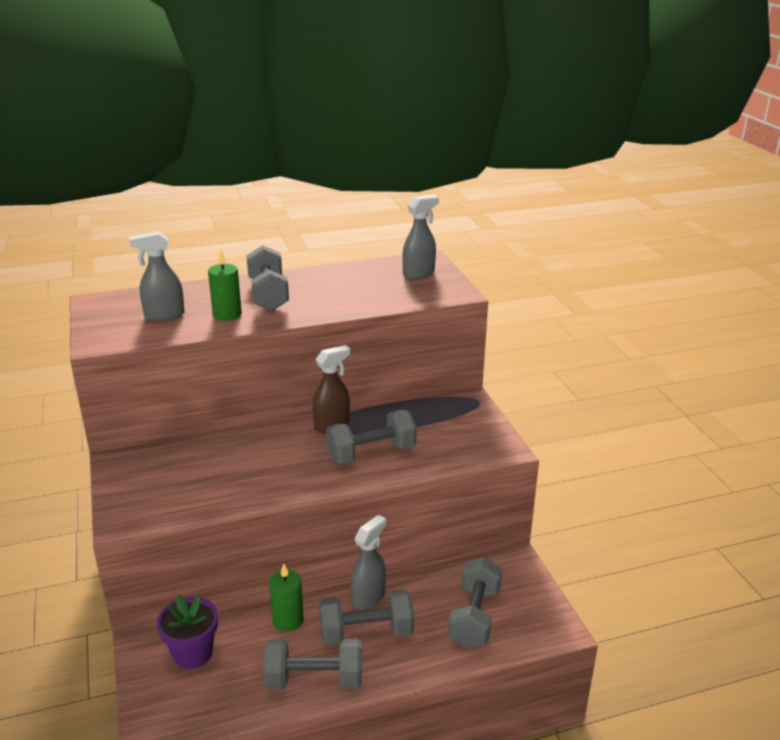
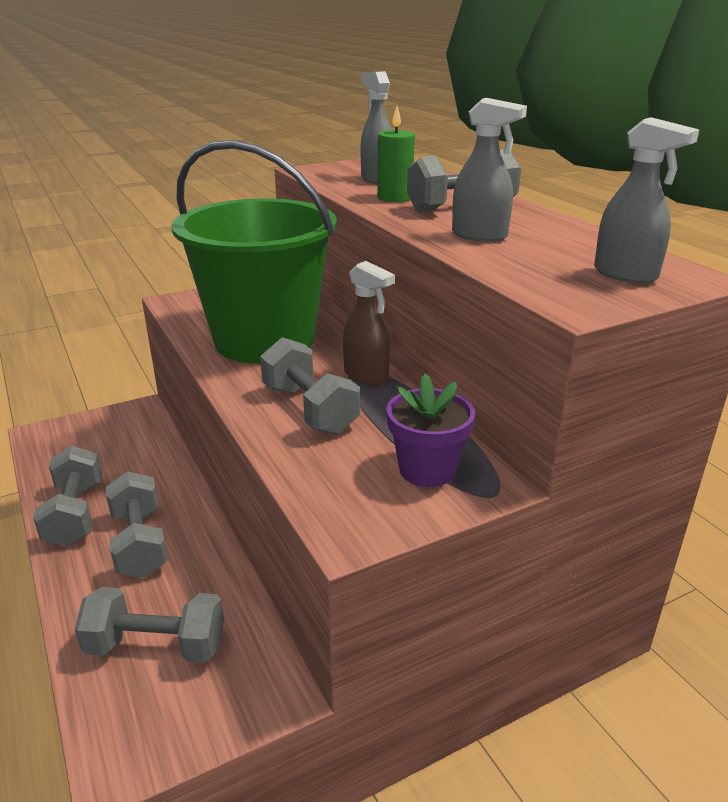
camera: 80 degrees right, 0 degrees up
(193, 653) = (127, 435): purple flower pot -> purple flower pot (427, 470)
(248, 468) = (264, 340): none -> green bucket
(288, 620) = (165, 483): green candle -> none
(369, 597) = (198, 538): grey spray bottle -> grey spray bottle (480, 236)

